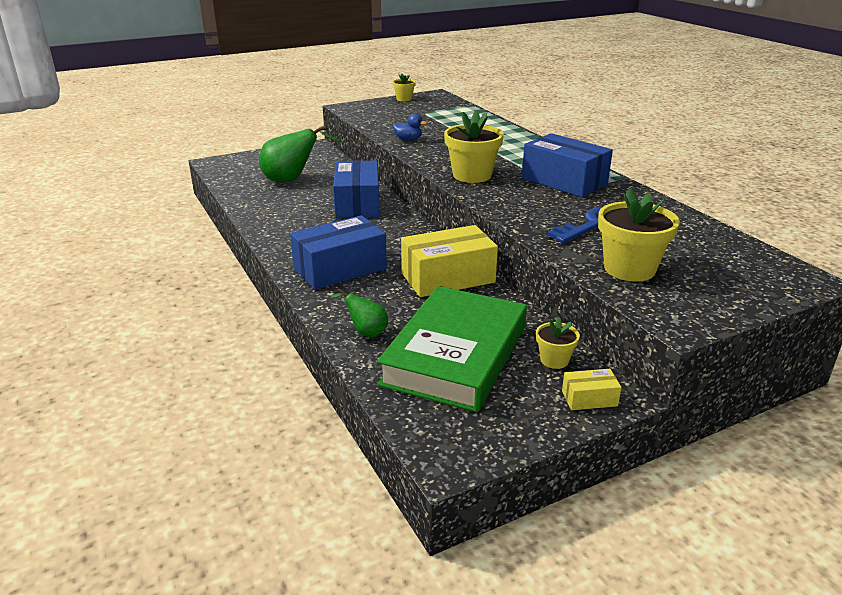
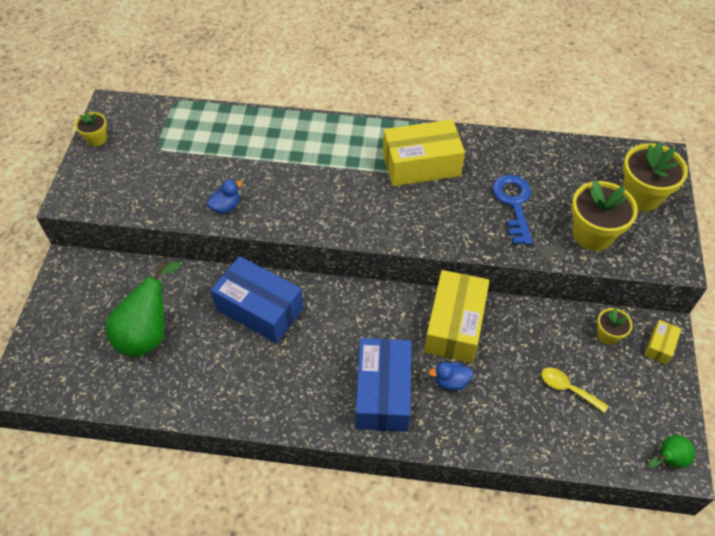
camera: 55 degrees left, 25 degrees up
(365, 332) = (500, 429): green pear -> green pear (667, 460)
(387, 293) = (451, 382): none -> blue duck
(456, 355) = (568, 389): green book -> yellow spoon
(472, 175) = (358, 214): yellow flower pot -> yellow flower pot (641, 196)
(564, 181) = (421, 164): blue box -> yellow box

